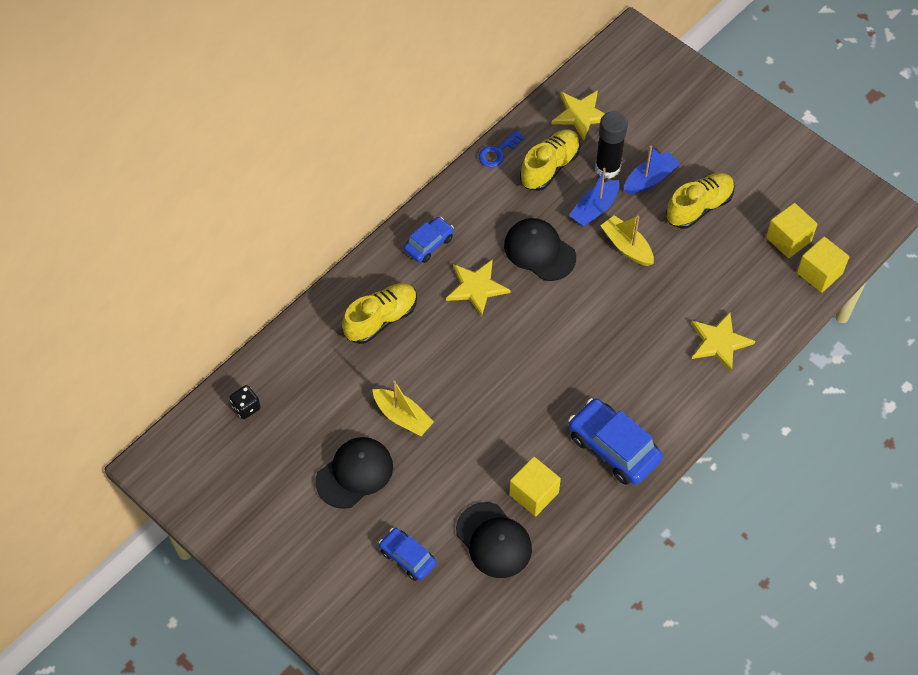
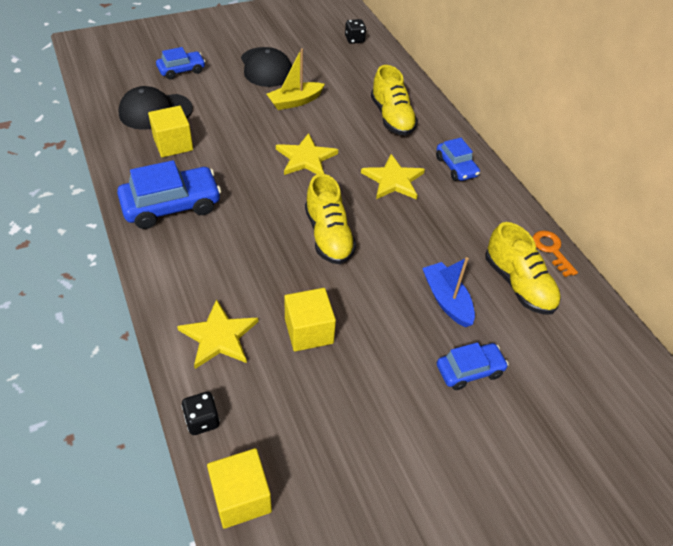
camera: 110 degrees right, 10 degrees down
(498, 152) = (551, 250): blue key -> orange key
(539, 251) = (413, 236): black cap -> none
(581, 114) = (589, 342): yellow star -> yellow star (306, 158)
(607, 168) = (500, 335): black glue stick -> none
(627, 246) = (384, 307): yellow boat -> none
(650, 179) = (469, 370): blue boat -> blue car
(699, 207) = (407, 403): yellow shoe -> yellow shoe (328, 236)
(787, 319) = (202, 420): none -> black dice
(788, 239) = (312, 486): yellow cube -> yellow cube (309, 331)

